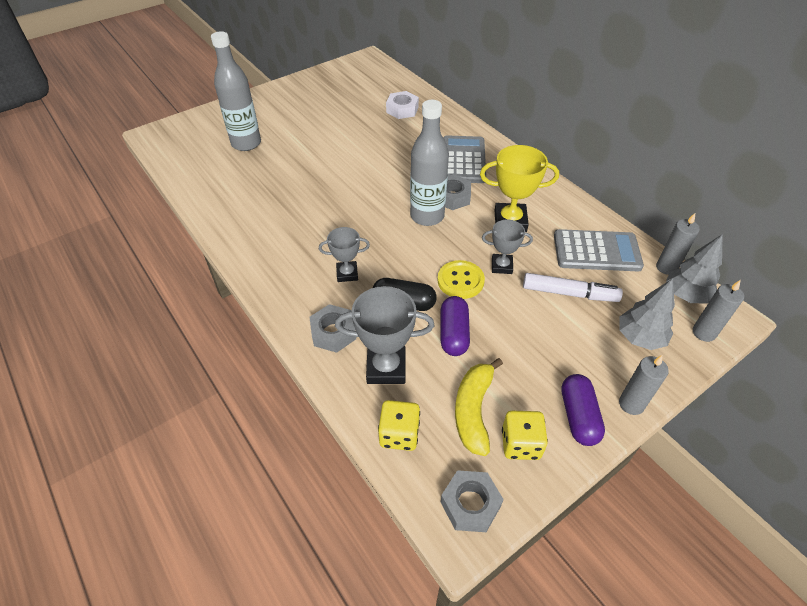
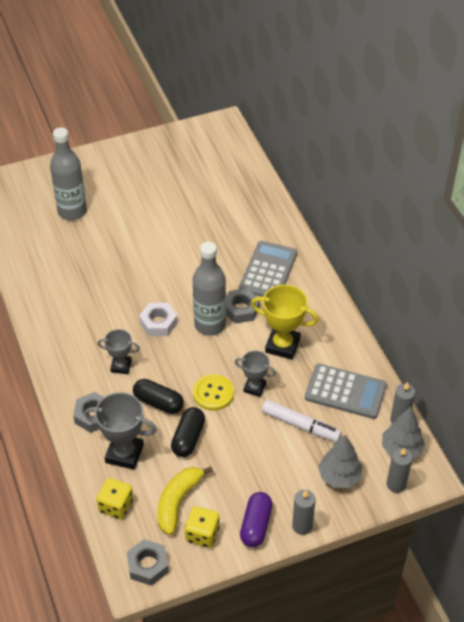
camera: 15 degrees right, 0 degrees up
(402, 109) = (233, 199): white nut -> white nut (158, 323)
(453, 333) = (188, 438): purple capsule -> black capsule

